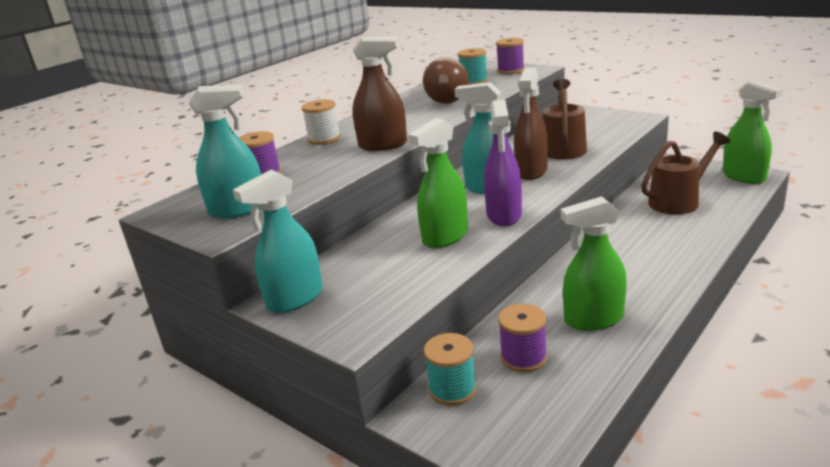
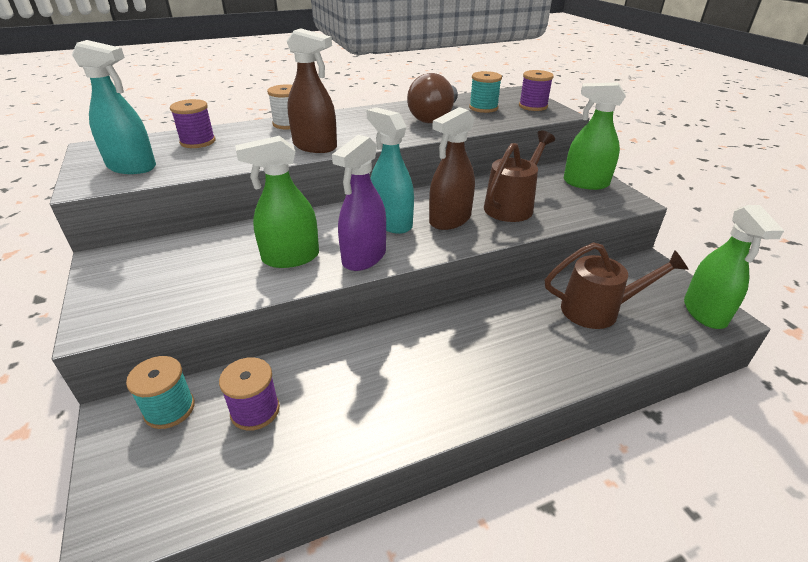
camera: 25 degrees right, 10 degrees up
(295, 299) = (118, 264): turquoise spray bottle -> none
(593, 319) = (357, 404): green spray bottle -> green spray bottle (585, 183)

